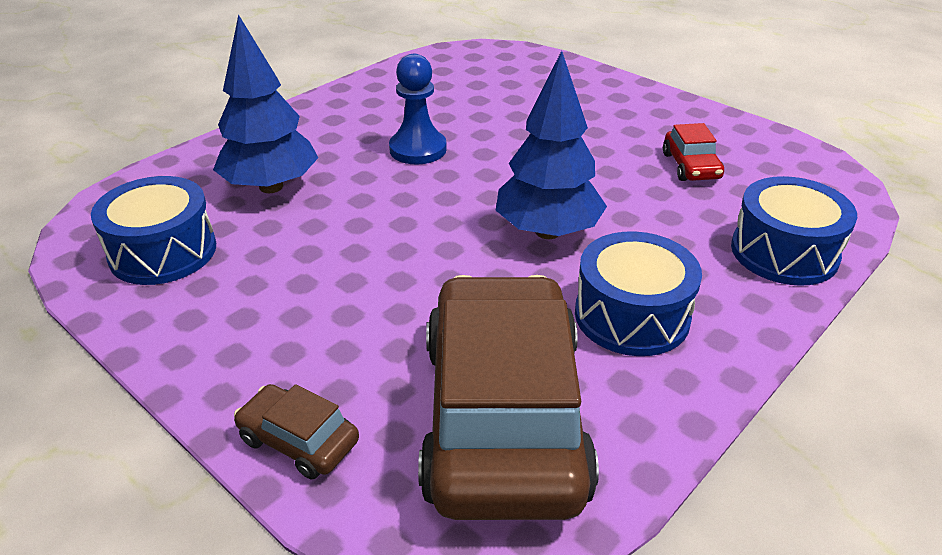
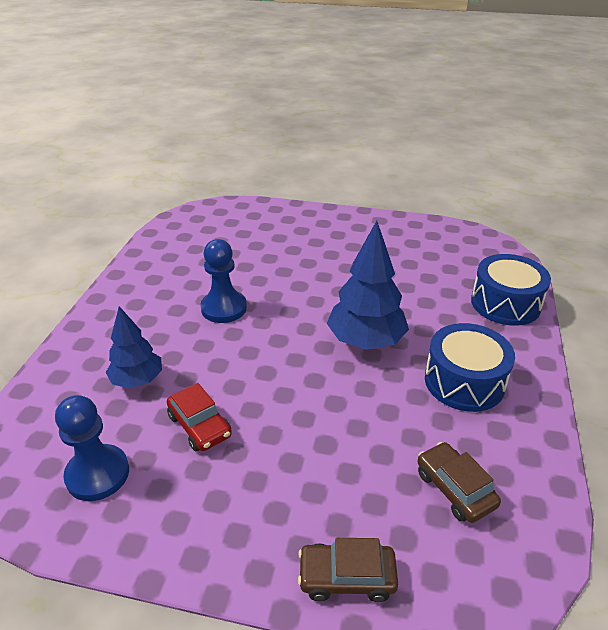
camera: 30 degrees left, 0 degrees up
(163, 252) = (97, 474): blue drum -> blue pawn
(271, 186) = (137, 380): blue tree -> blue tree, size x0.64
(503, 416) = (454, 489): brown car -> brown car, size x0.41
(691, 166) = (408, 261): red car -> red car (200, 426)

